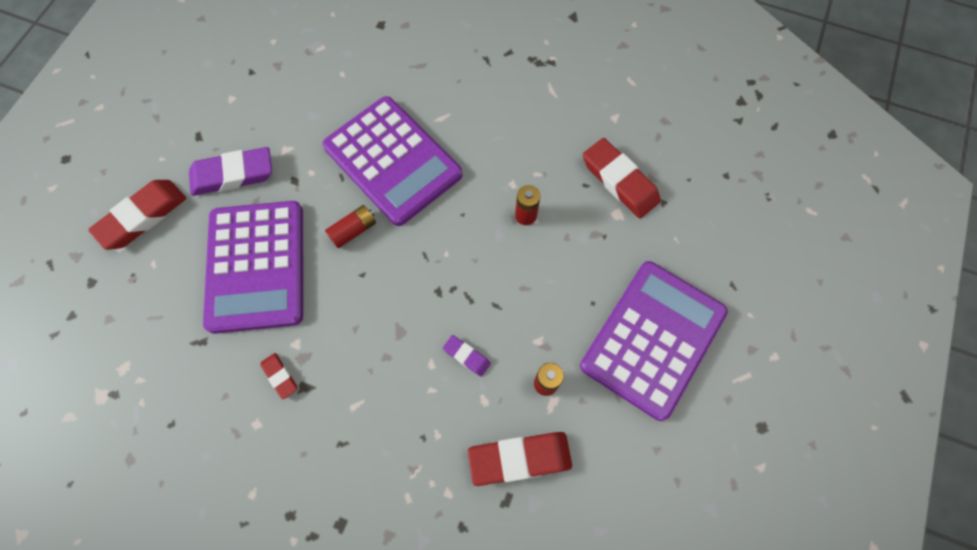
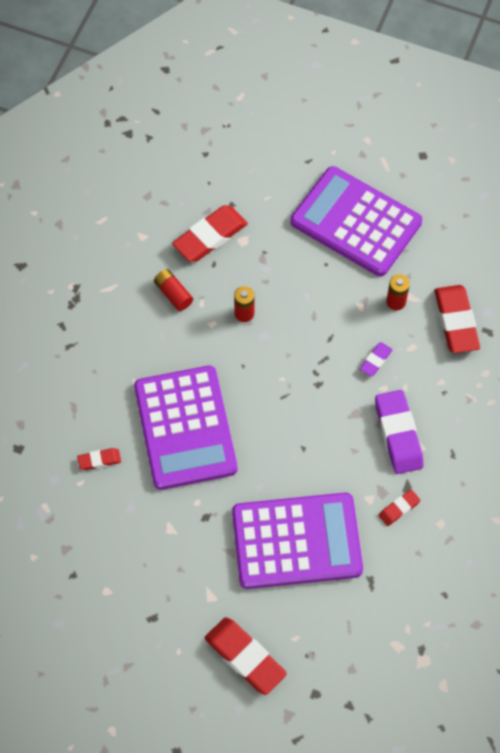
camera: 90 degrees left, 5 degrees down
(233, 175) = (199, 576): purple eraser -> purple eraser (398, 434)
(353, 230) = (259, 458): red battery -> red battery (173, 294)
(363, 88) = (99, 460): none -> red eraser
(393, 161) = (185, 428): purple calculator -> purple calculator turned 120 degrees clockwise

